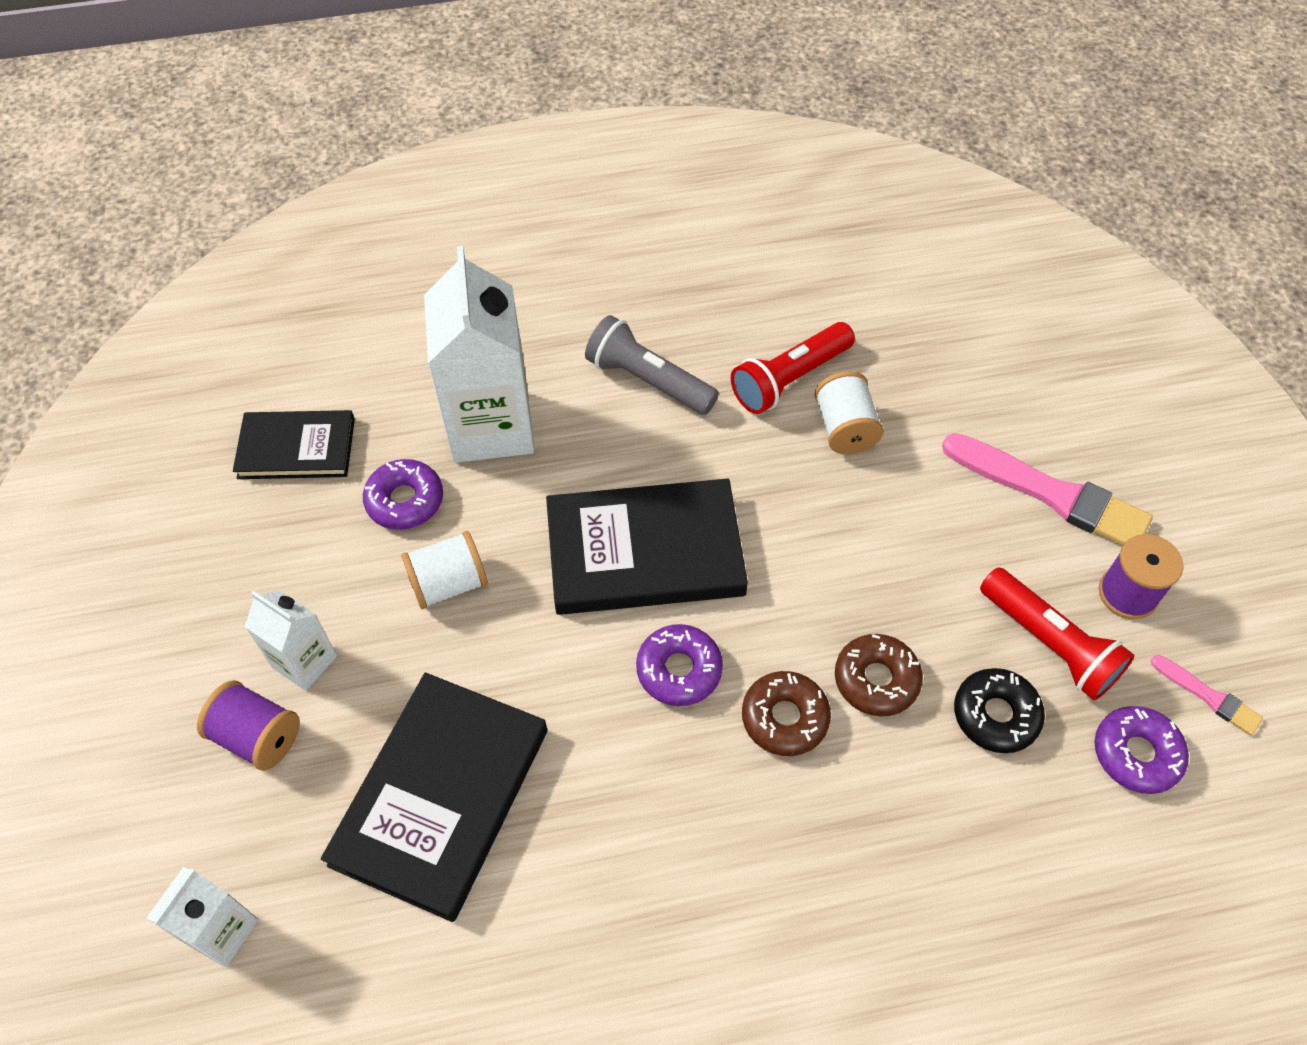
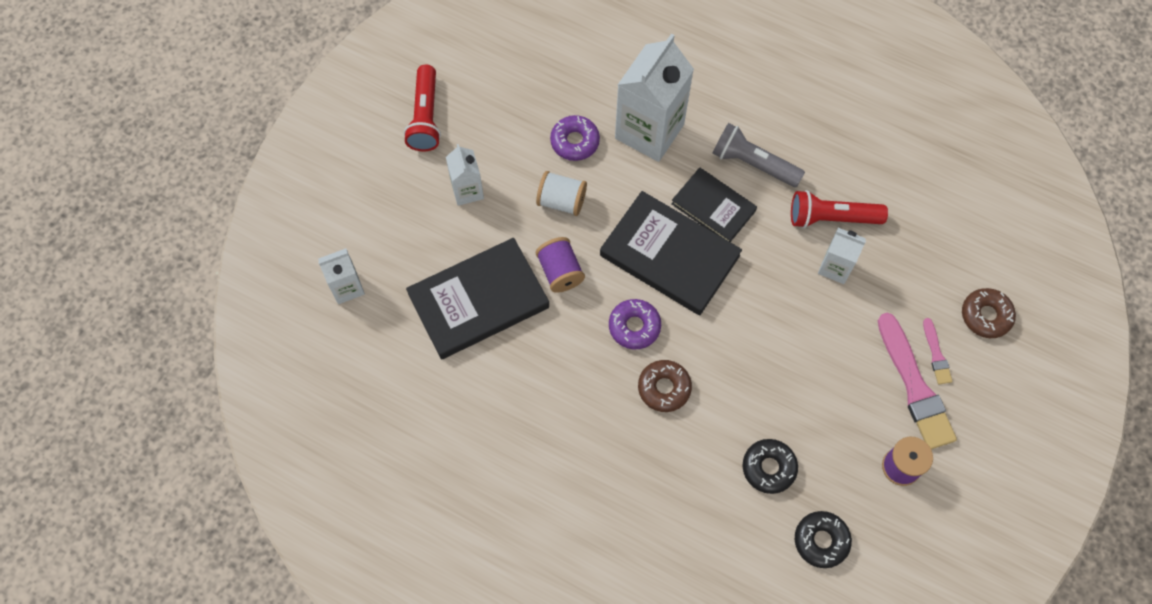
camera: 40 degrees right, 10 degrees up
(258, 736) = (421, 212): purple spool -> purple spool (560, 272)
(297, 448) = (545, 74): black book -> black book (713, 207)
(648, 380) = (753, 163): grey flashlight -> grey flashlight turned 45 degrees counterclockwise
(844, 428) = (835, 267): white spool -> white carton
(876, 680) = (725, 405): brown donut -> brown donut (986, 316)
(1049, 644) = (832, 458): red flashlight -> red flashlight (425, 117)
(1136, 754) = (821, 541): purple donut -> black donut
(1208, 696) = (888, 546): pink brush -> pink brush (936, 354)

